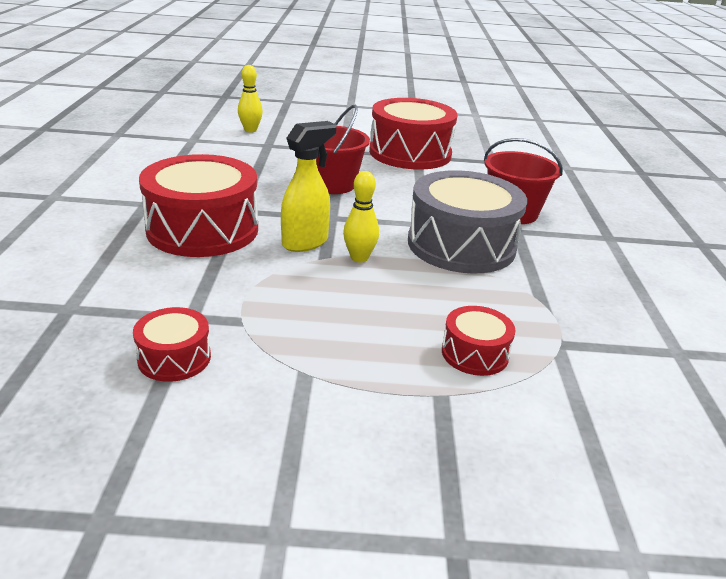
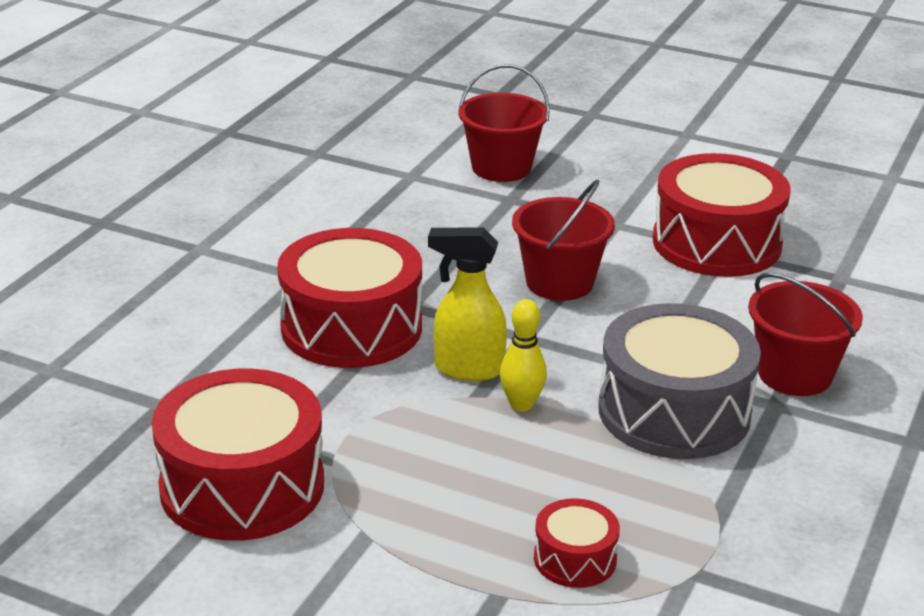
camera: 25 degrees right, 0 degrees up
(174, 358) = (242, 486): red drum -> red drum, size x2.08
(250, 130) = (501, 168): yellow bowling pin -> red bucket
(306, 242) = (467, 369): yellow spray bottle -> yellow spray bottle turned 150 degrees counterclockwise

